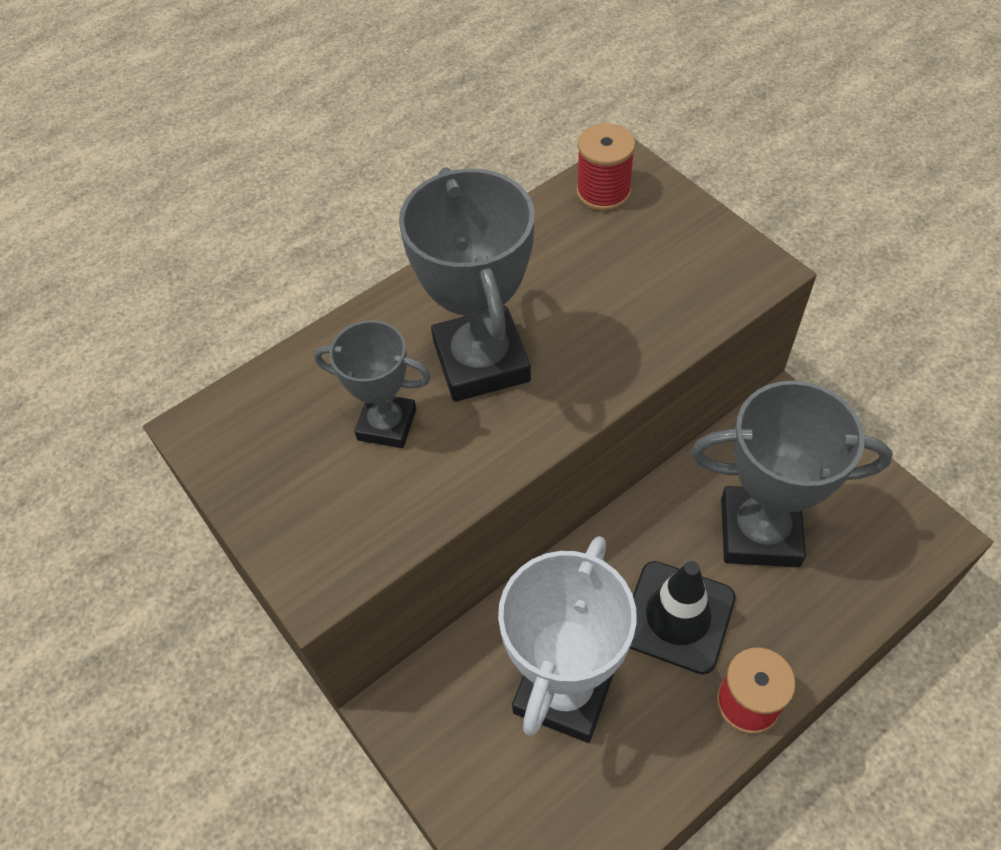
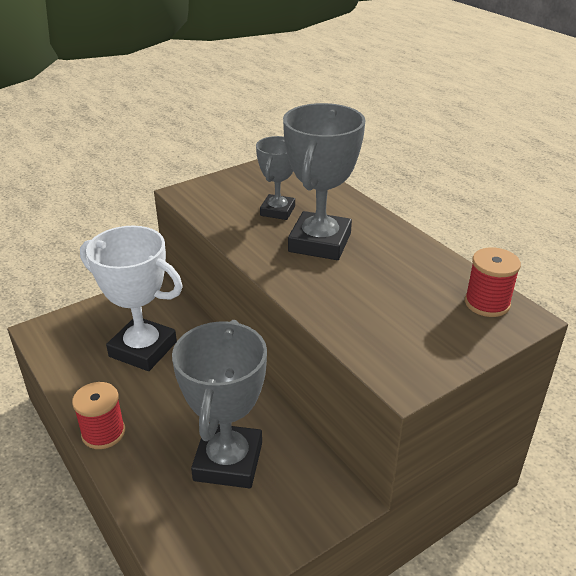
camera: 90 degrees right, 20 degrees down
(481, 361) = (320, 242): grey trophy -> grey trophy turned 60 degrees counterclockwise
(677, 617) = (174, 405): black traffic cone -> none

